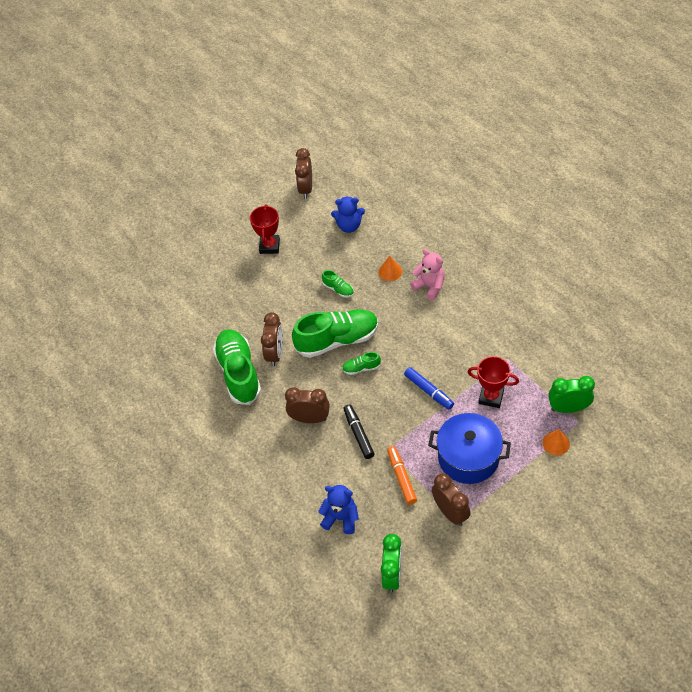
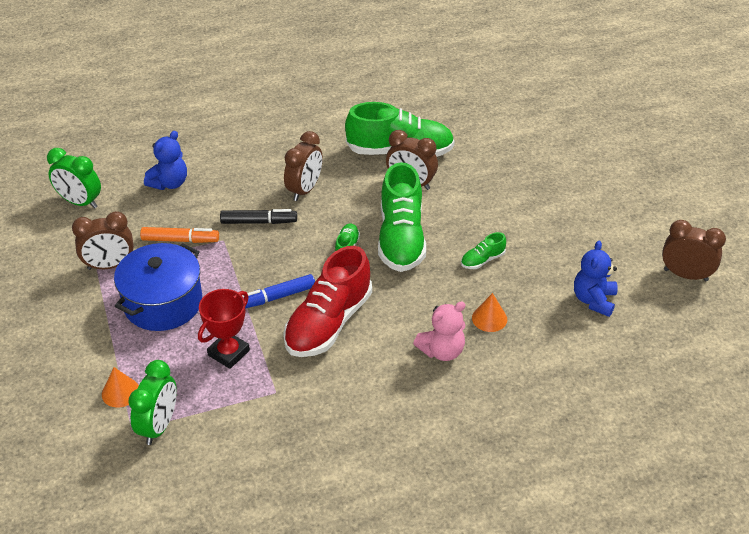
camera: 105 degrees right, 10 degrees down
(269, 246) = (587, 216): red trophy -> none
(436, 352) = (328, 323): none -> red shoe

